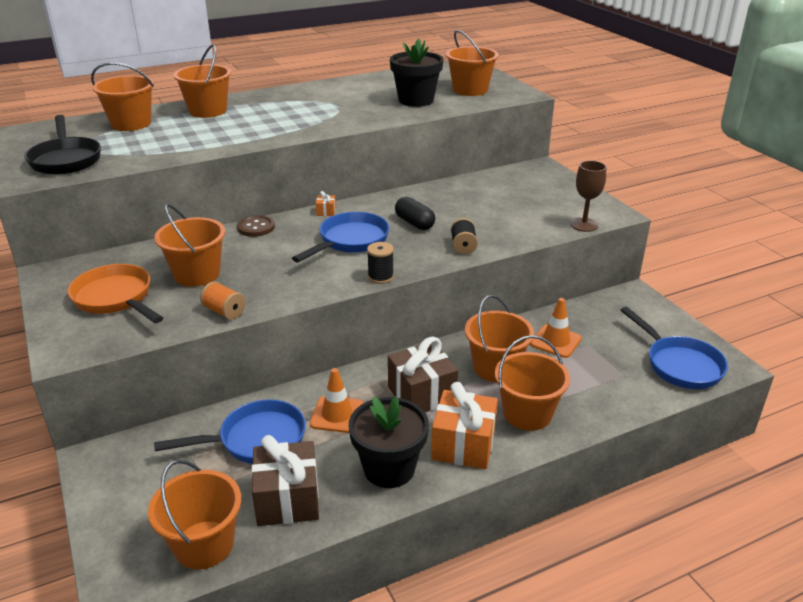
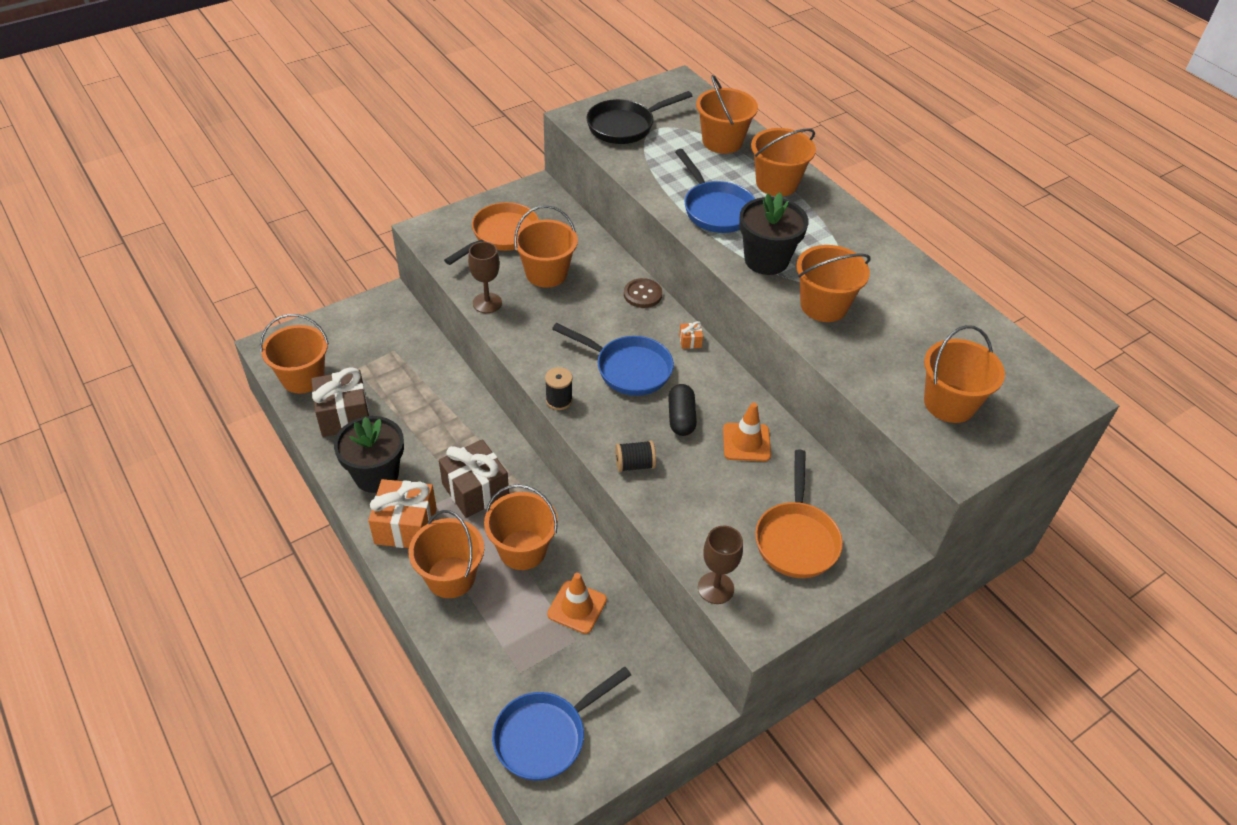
camera: 80 degrees right, 15 degrees up
(224, 311) = (487, 303): orange spool -> brown goblet
(256, 440) = (410, 384): blue pan -> blue pan (716, 209)
(337, 414) = (444, 431): orange traffic cone -> orange traffic cone (746, 442)
(365, 111) = (823, 305): none -> orange bucket
(414, 223) = (681, 418): black capsule -> black capsule turned 45 degrees counterclockwise
(416, 100) = (881, 349): black flower pot -> black flower pot (766, 260)
(537, 193) = (796, 539): none -> orange pan

